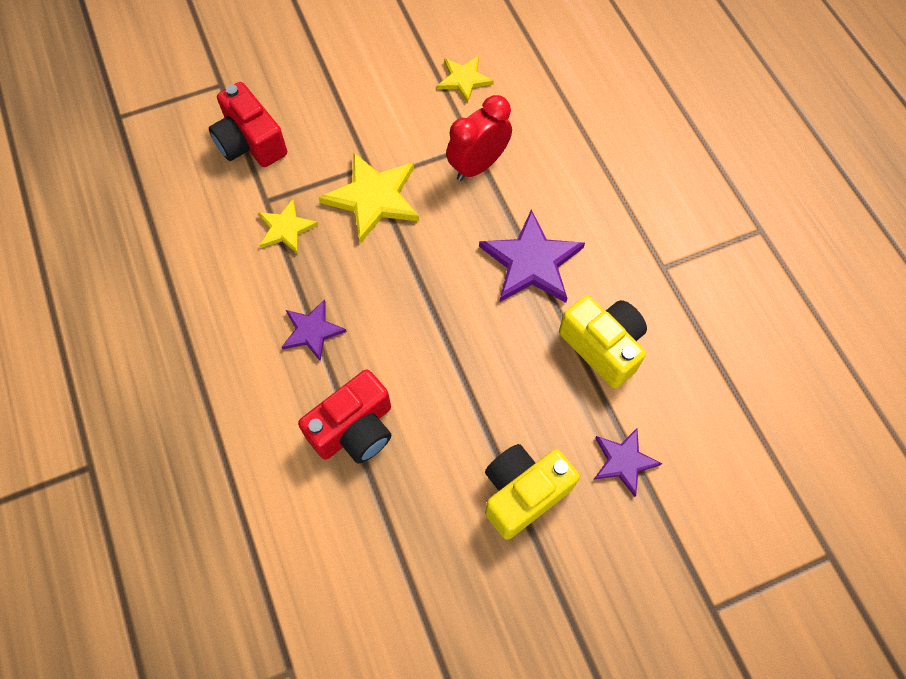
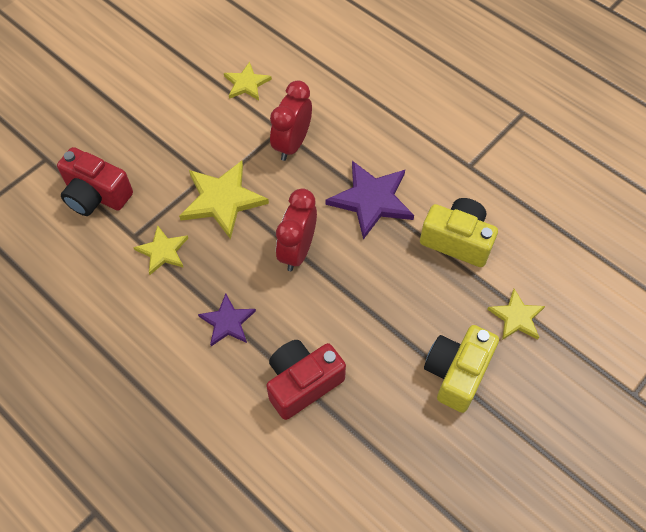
camera: 25 degrees left, 5 degrees down
(354, 429) = (302, 383): red camera -> red camera turned 150 degrees counterclockwise
(423, 285) = (297, 251): none -> red clock
(623, 461) = (516, 317): purple star -> yellow star

